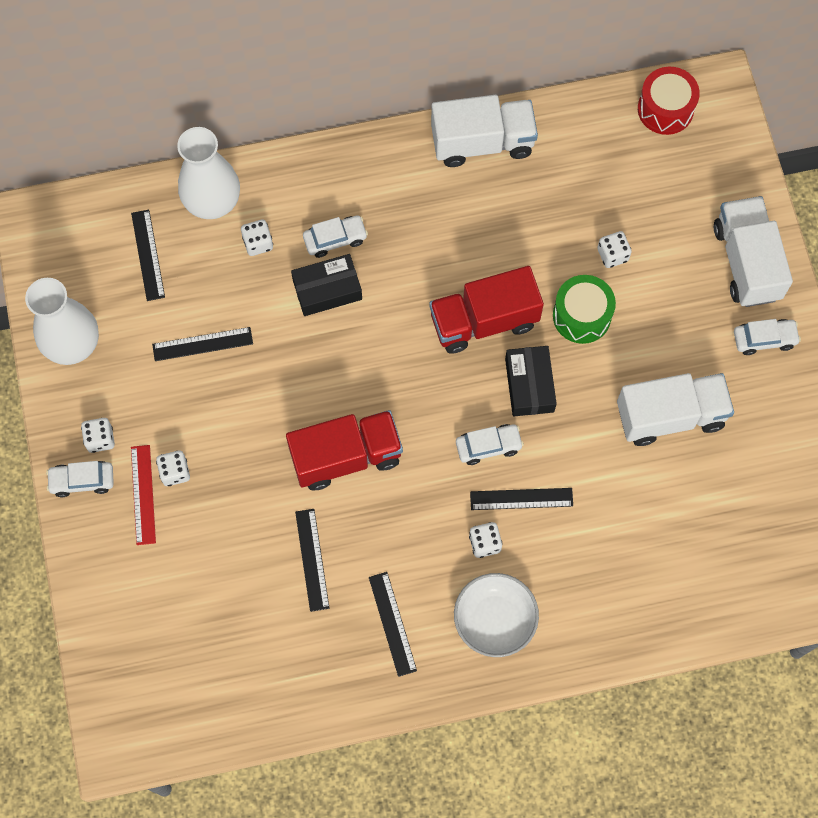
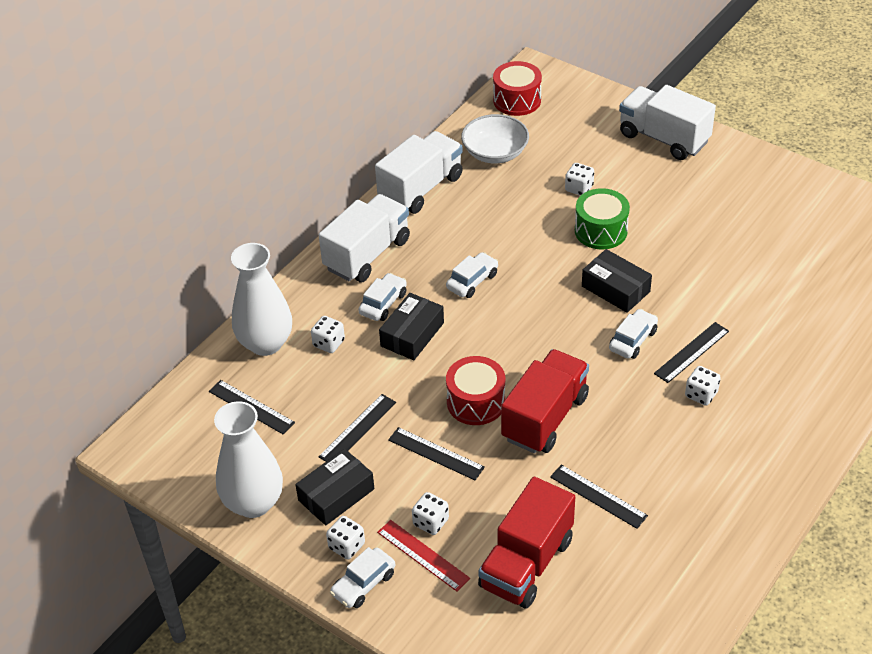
camera: 40 degrees left, 25 degrees down
(134, 388) = (336, 494): none -> black box
(310, 396) = (476, 402): none -> red drum
(392, 623) = (702, 489): black ruler -> black ruler (436, 453)
(484, 321) = (541, 277): red truck -> red truck (526, 563)
(494, 619) = (764, 432): white bowl -> white bowl (495, 152)
(670, 416) = (723, 242): white truck -> white truck (367, 254)
(764, 339) = (725, 166): white car -> white car (472, 281)

